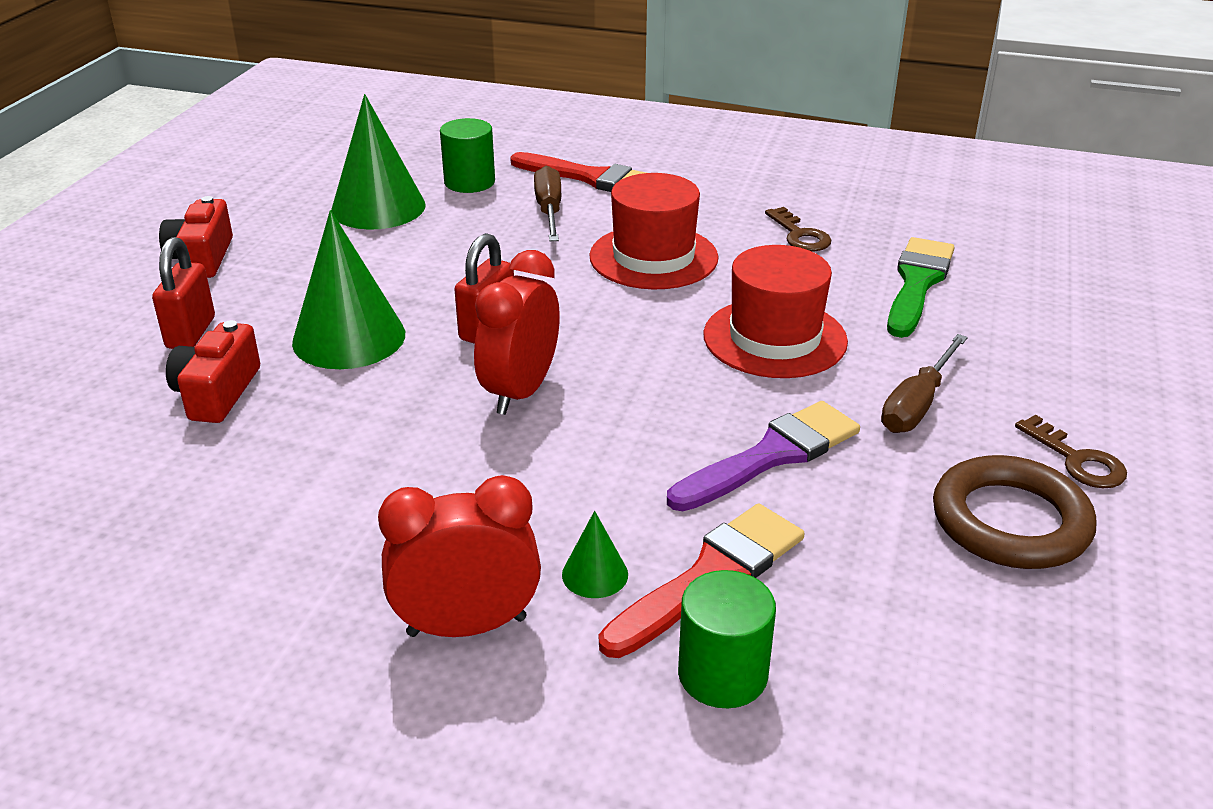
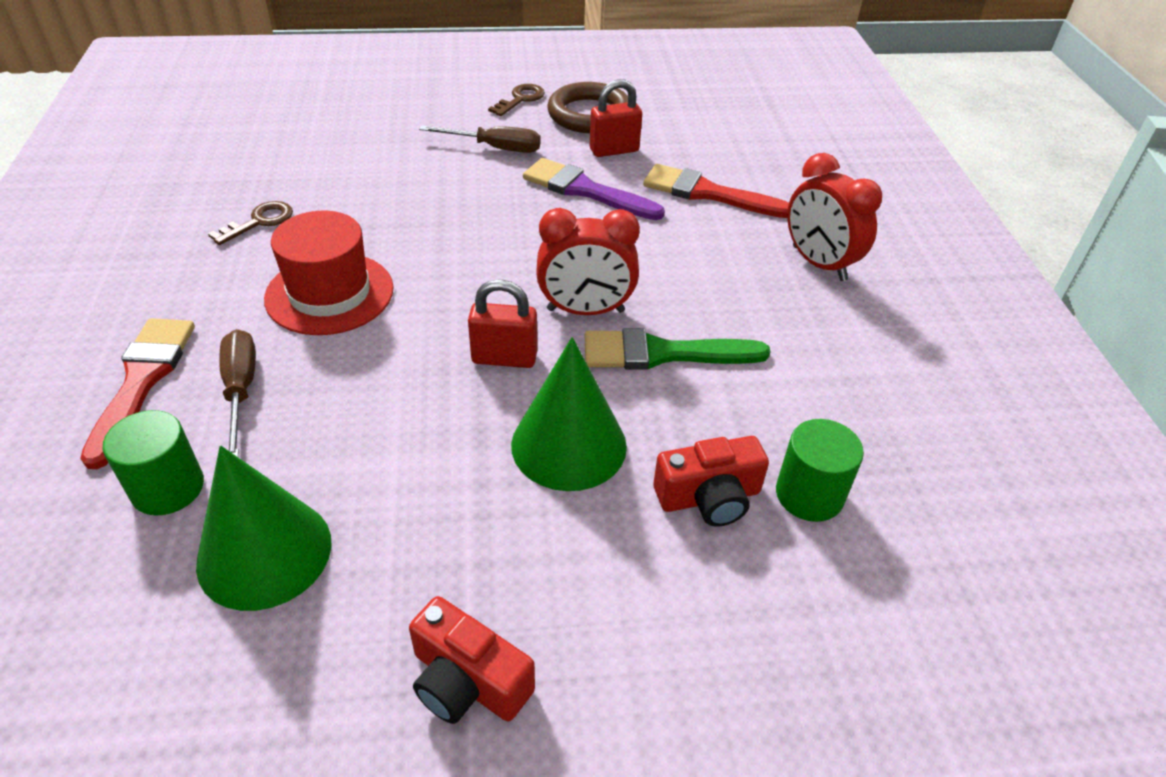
camera: 115 degrees left, 10 degrees up
(191, 333) = (632, 582): red padlock -> red padlock (614, 150)
(202, 258) = (467, 681): red camera -> red camera turned 60 degrees clockwise
(549, 211) = (241, 390): brown screwdriver -> brown screwdriver turned 105 degrees clockwise
(595, 574) = (740, 230): green cone -> none
(722, 674) = (770, 178): green cylinder -> green cylinder (809, 494)
(775, 338) = (442, 209): red hat -> none
(917, 284) = (330, 160): green brush -> green brush (664, 353)

